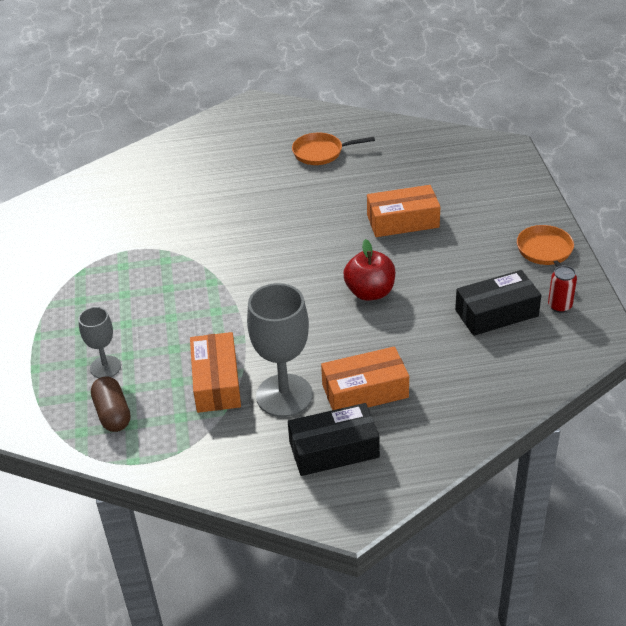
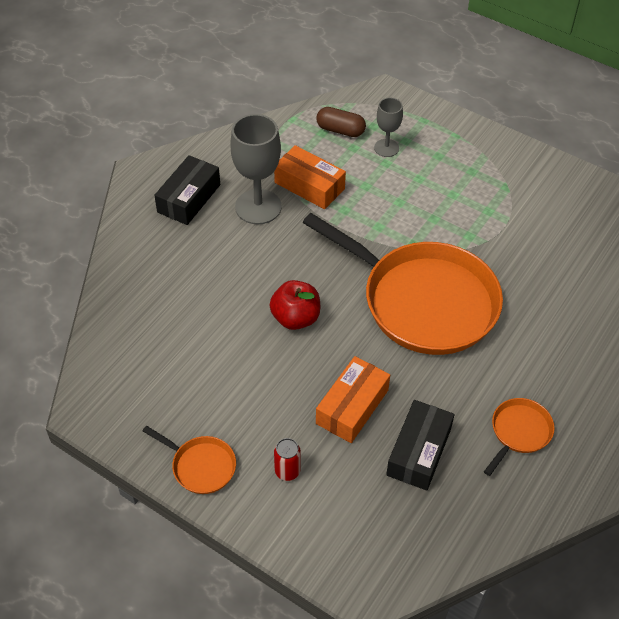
camera: 130 degrees right, 10 degrees up
(266, 244) = (422, 301): none -> orange pan
(365, 391) = (211, 244): orange box -> none
(496, 313) = (184, 370): black box -> black box (419, 452)
(559, 306) = (141, 414): red can -> red can (287, 471)

